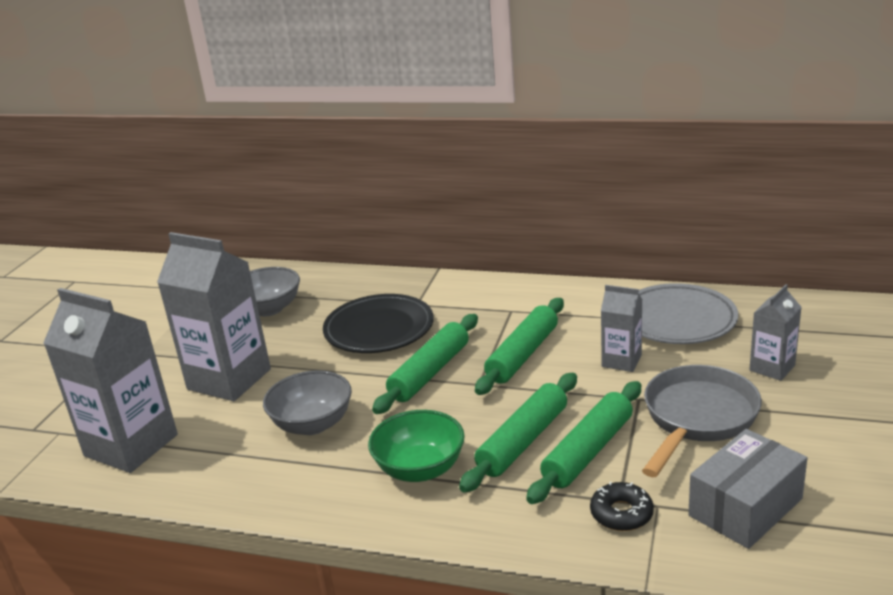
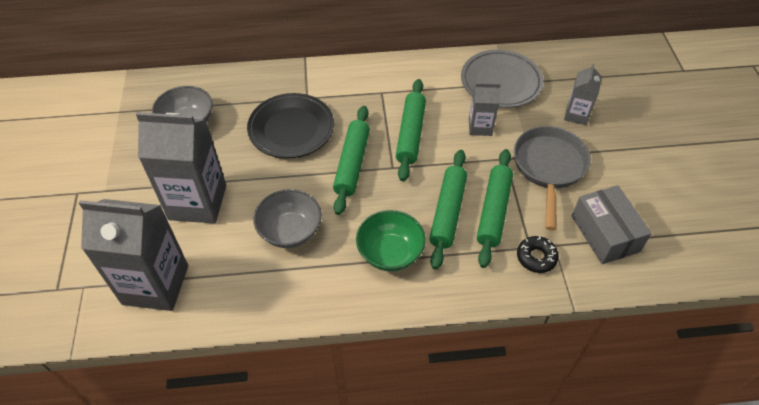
camera: 25 degrees left, 25 degrees up
(745, 507) = (605, 233): grey box -> grey box turned 45 degrees counterclockwise

